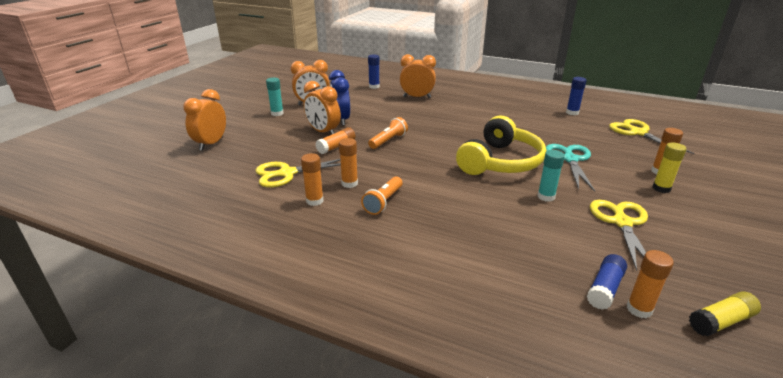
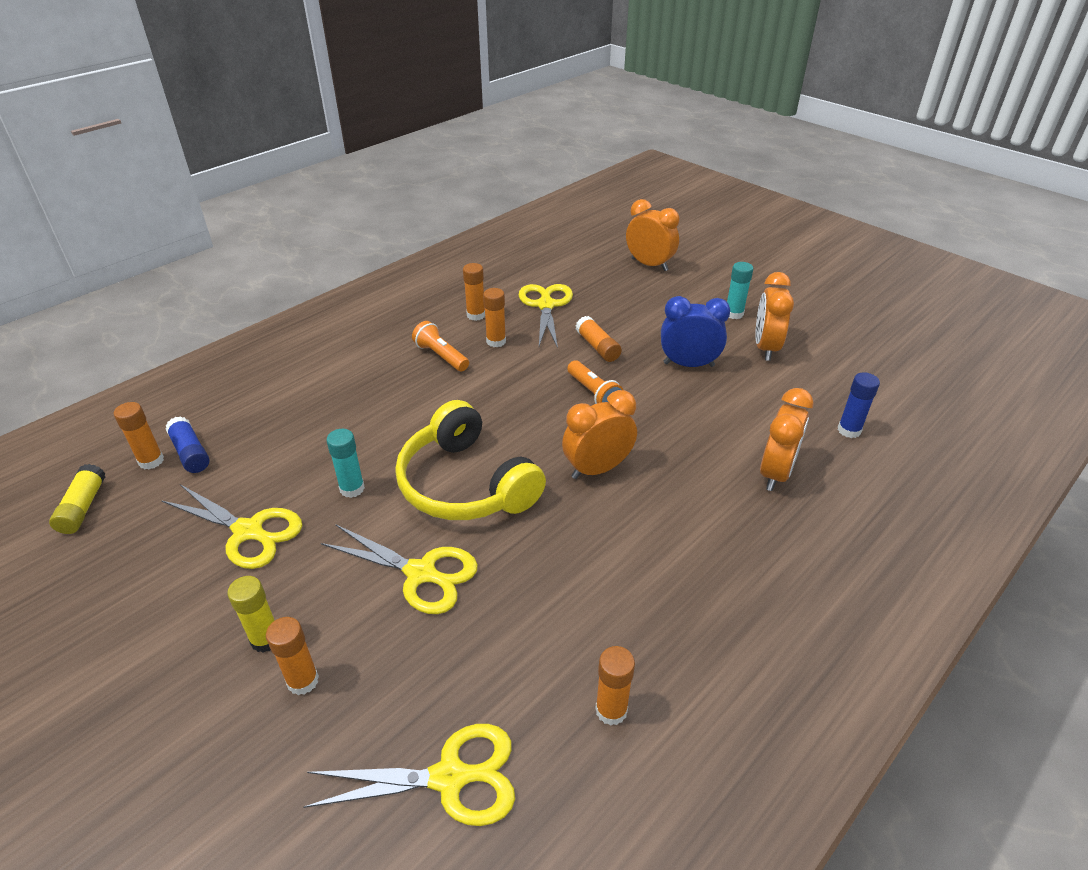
camera: 110 degrees right, 10 degrees up
(323, 132) = (649, 343): orange clock -> orange clock (597, 469)
(570, 159) = (421, 573): turquoise scissors -> yellow scissors
(572, 112) = (611, 710): blue glue stick -> orange glue stick

